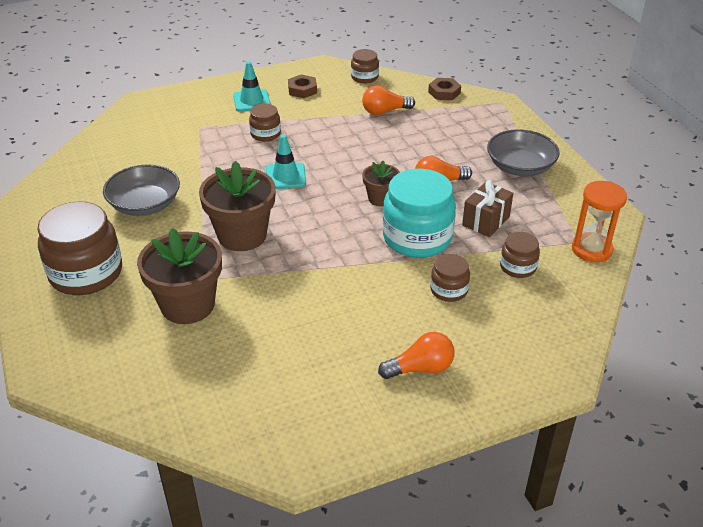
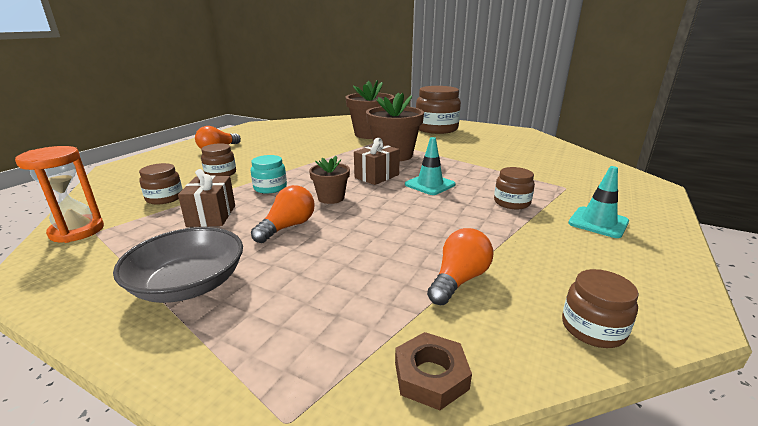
camera: 140 degrees right, 15 degrees down
(145, 204) = (475, 148): grey bowl -> none
(302, 90) = (598, 259): brown nut -> none
(310, 208) = (376, 176): none -> brown gift
(417, 237) = (270, 188): turquoise jar -> turquoise jar, size x0.51

